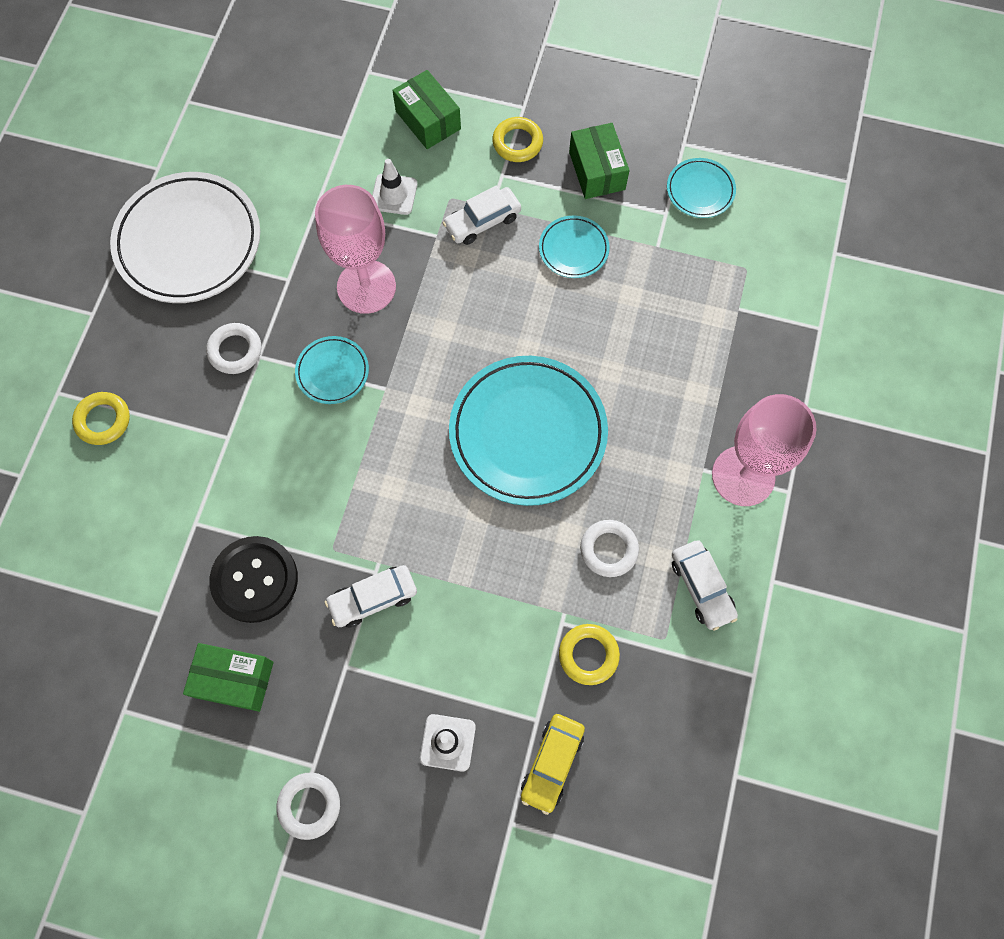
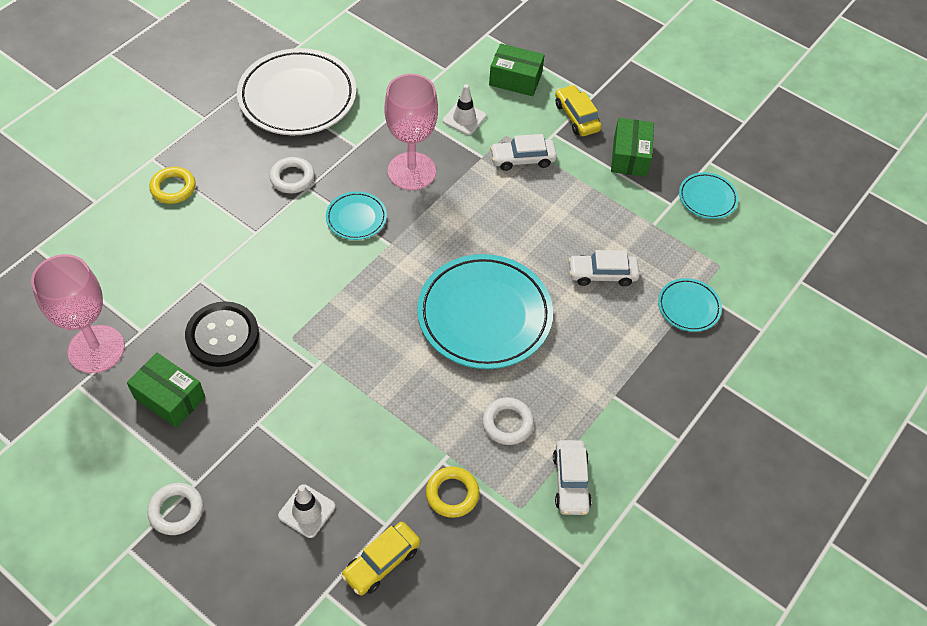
camera: 20 degrees right, 15 degrees down
(373, 598) = (304, 384): white car -> white car (602, 274)
(428, 120) = (515, 79): green box -> green box turned 60 degrees counterclockwise
(517, 143) = (576, 117): yellow ring -> yellow car
(573, 249) = (585, 202): turquoise plate -> turquoise plate (688, 307)
(743, 476) = (645, 413): pink goblet -> pink goblet (96, 349)

